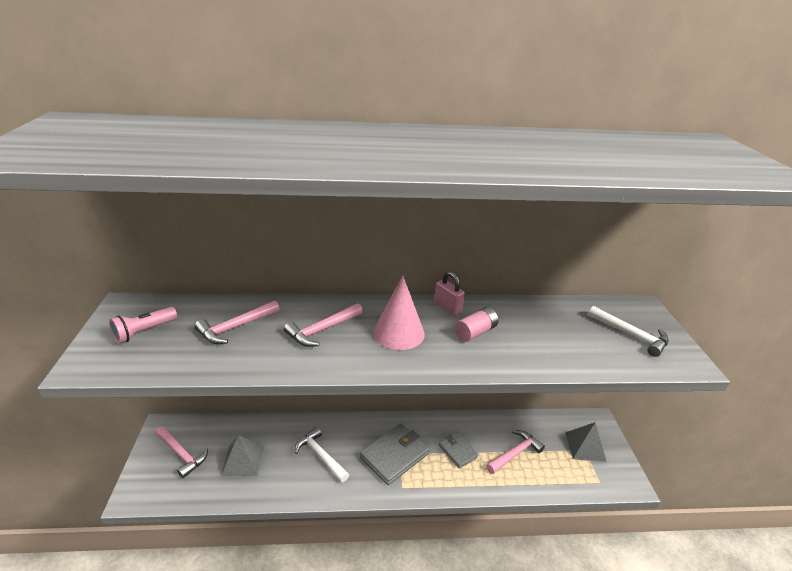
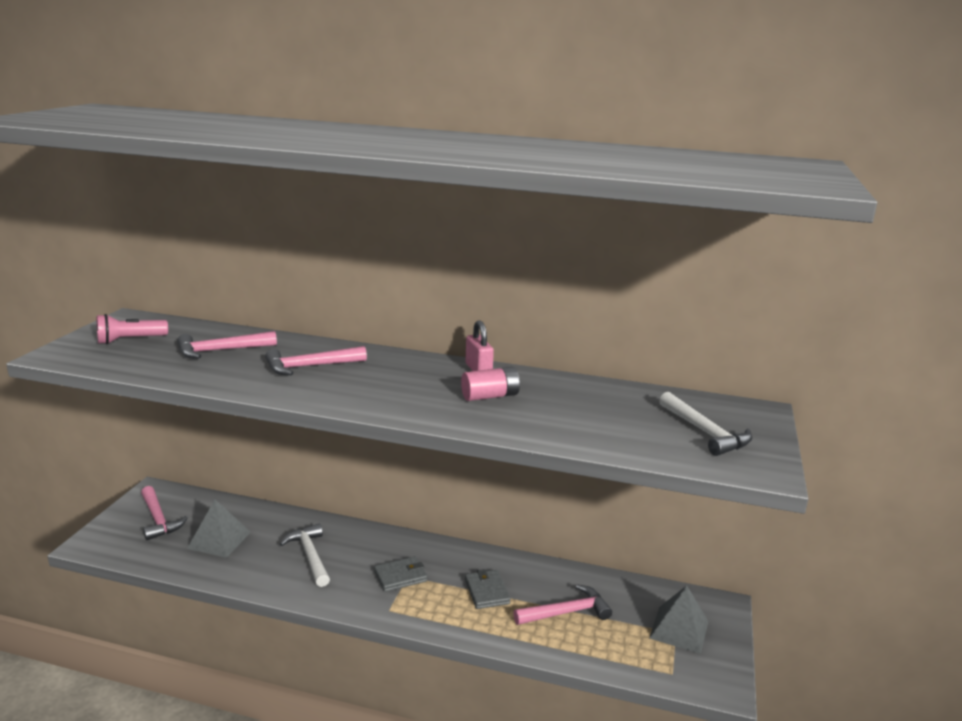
camera: 20 degrees right, 10 degrees down
(394, 455) = (400, 576): grey wallet -> grey wallet, size x0.59
(399, 333) = (395, 382): pink cone -> none

